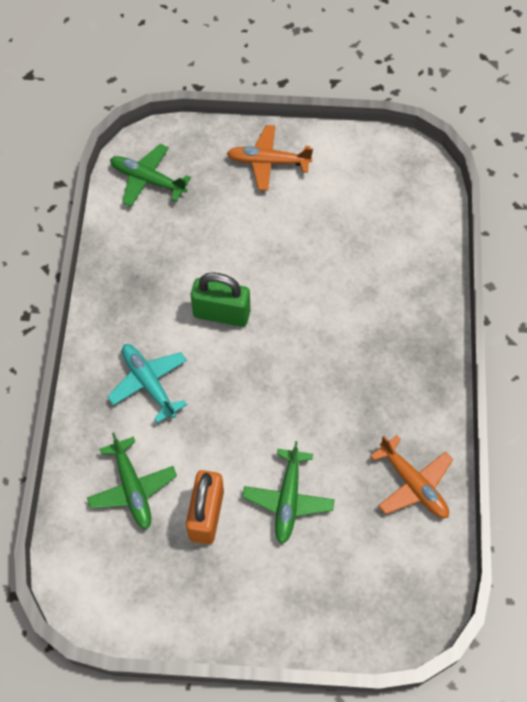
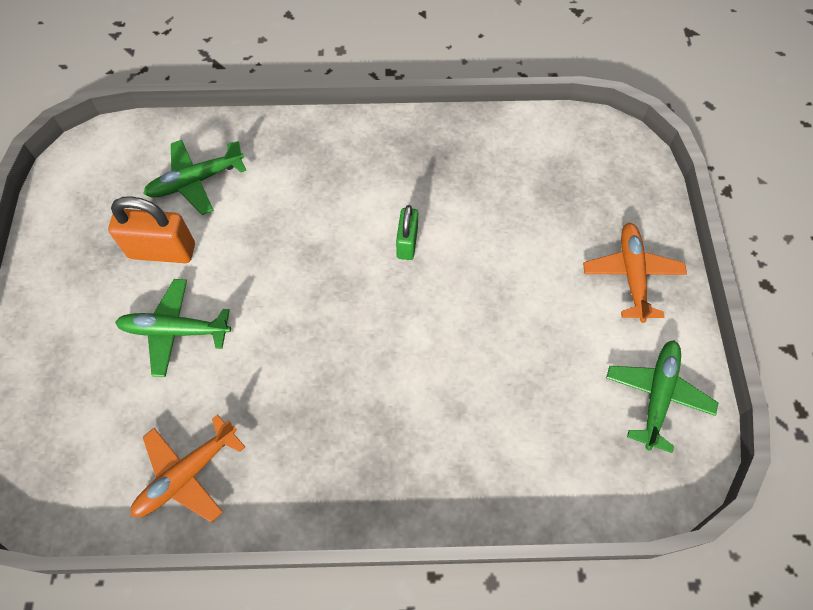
camera: 85 degrees right, 0 degrees up
(147, 180) = (575, 152): green plane -> green plane (657, 395)
(149, 383) = (315, 182): turquoise plane -> none
(221, 314) = (407, 243): green padlock -> green padlock, size x0.62

